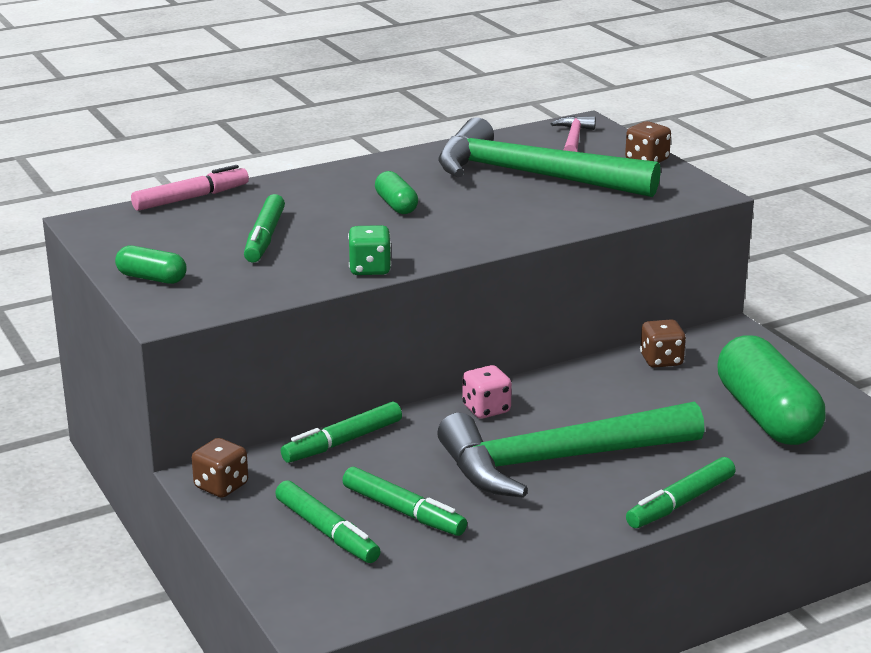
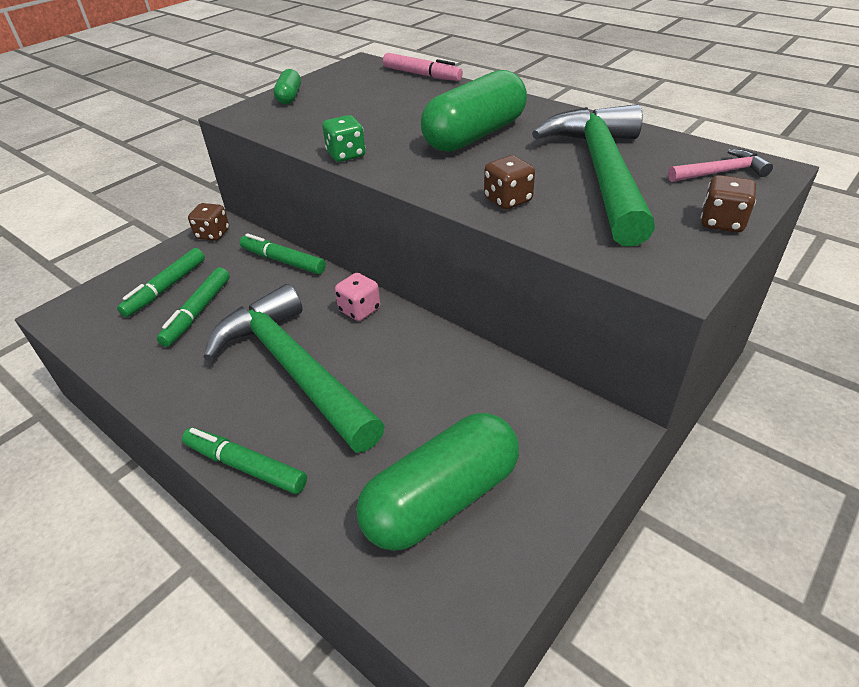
camera: 70 degrees right, 15 degrees up
(265, 238) = (375, 110): green marker -> none
(396, 205) = (475, 135): green capsule -> green capsule, size x2.11
(661, 360) = (509, 390): brown dice -> brown dice (508, 200)

